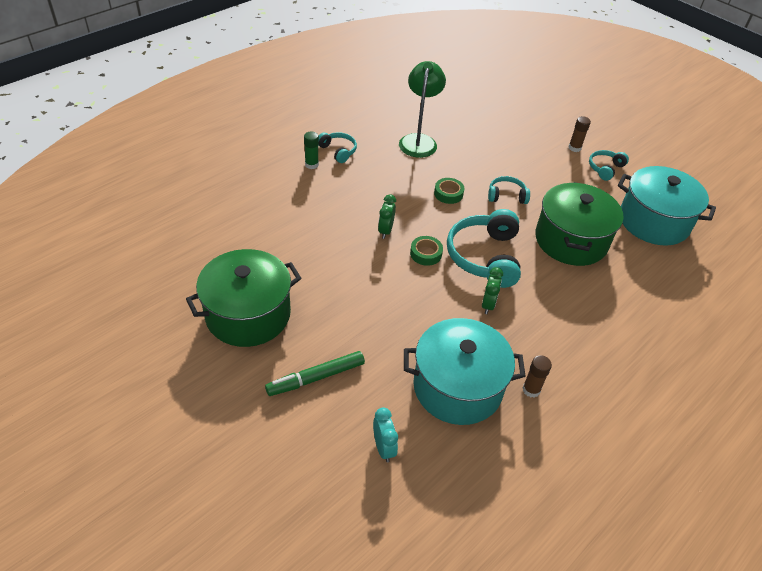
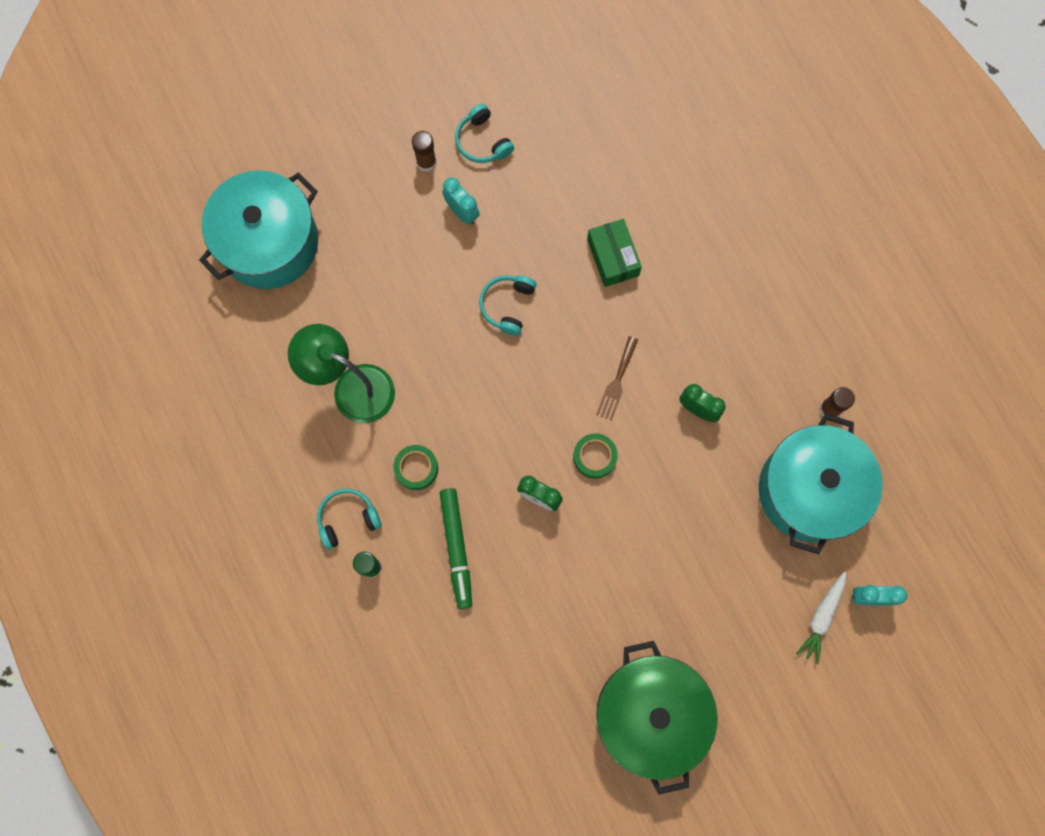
camera: 70 degrees left, 30 degrees up
(316, 378) = (764, 649): green marker -> green marker (457, 548)
(354, 414) = (821, 617): none -> white carrot
(448, 194) = (484, 385): green tape -> green tape (416, 468)
(484, 256) = (617, 382): turquoise headphones -> brown fork
(554, 167) = (462, 212): none -> turquoise clock
(571, 240) = (612, 257): green pot -> green box
(653, 222) = (603, 132): turquoise pot -> turquoise pot (269, 243)

